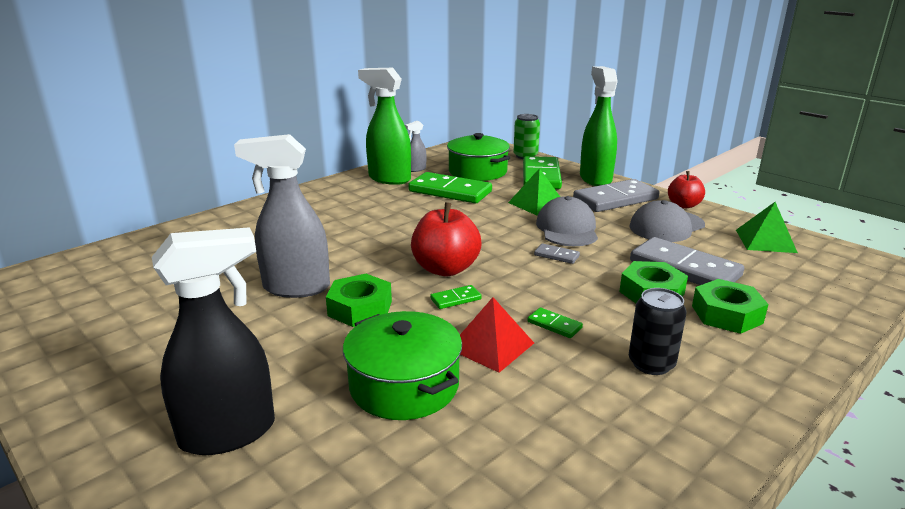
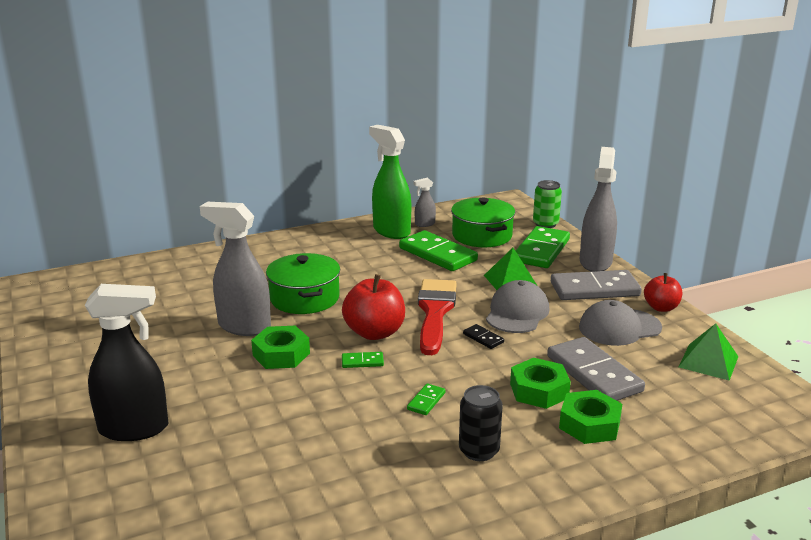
camera: 20 degrees right, 0 degrees up
(404, 385) = (272, 423): green pot -> green pot (304, 298)
(490, 240) = (435, 312): none -> red brush
(491, 346) = (360, 407): red pyramid -> none
(554, 325) = (426, 401): green domino -> green domino turned 60 degrees clockwise
(556, 255) = (483, 338): grey domino -> black domino
(595, 179) = (595, 262): green spray bottle -> grey spray bottle

